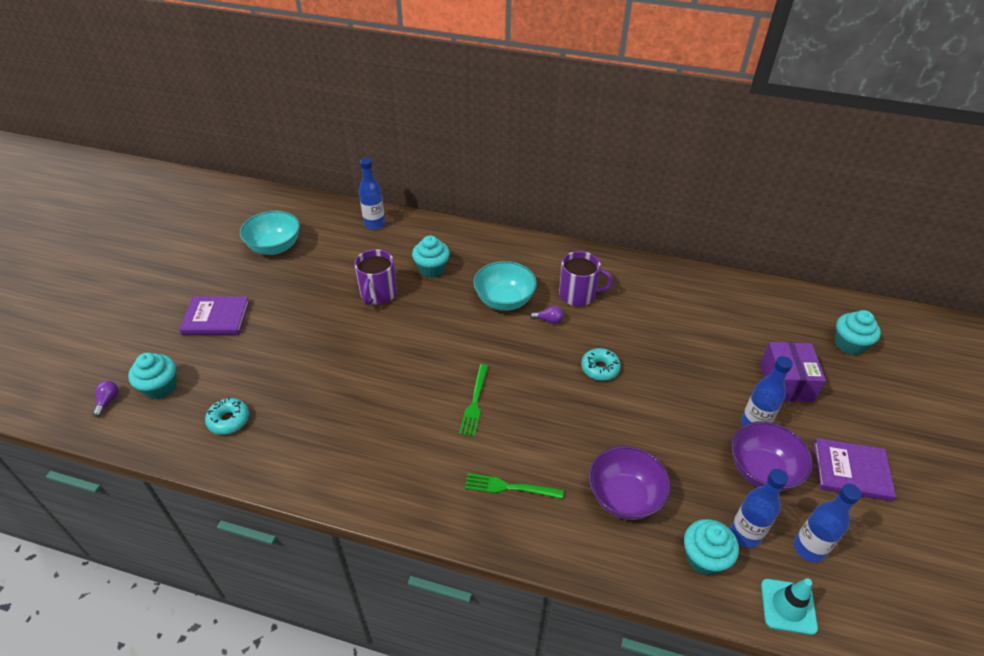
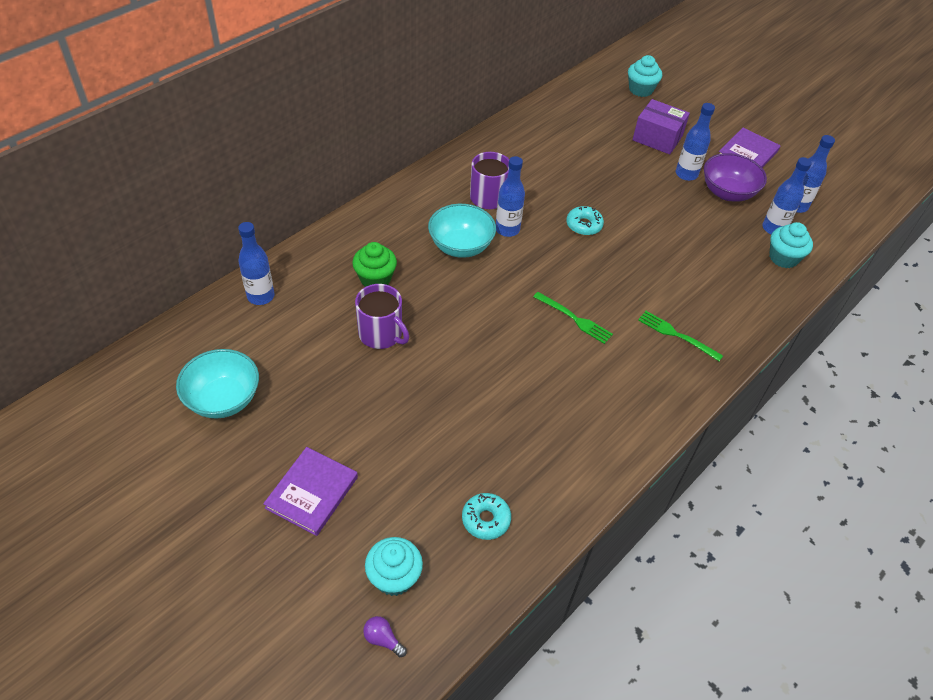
camera: 65 degrees left, 5 degrees up
(432, 269) = (375, 279): turquoise cupcake -> green cupcake
(509, 487) = (676, 335): green fork -> green fork turned 90 degrees clockwise
(548, 320) = (507, 229): purple light bulb -> blue bottle
(624, 497) = (716, 273): purple bowl -> none
(788, 606) = (833, 238): turquoise traffic cone -> none

